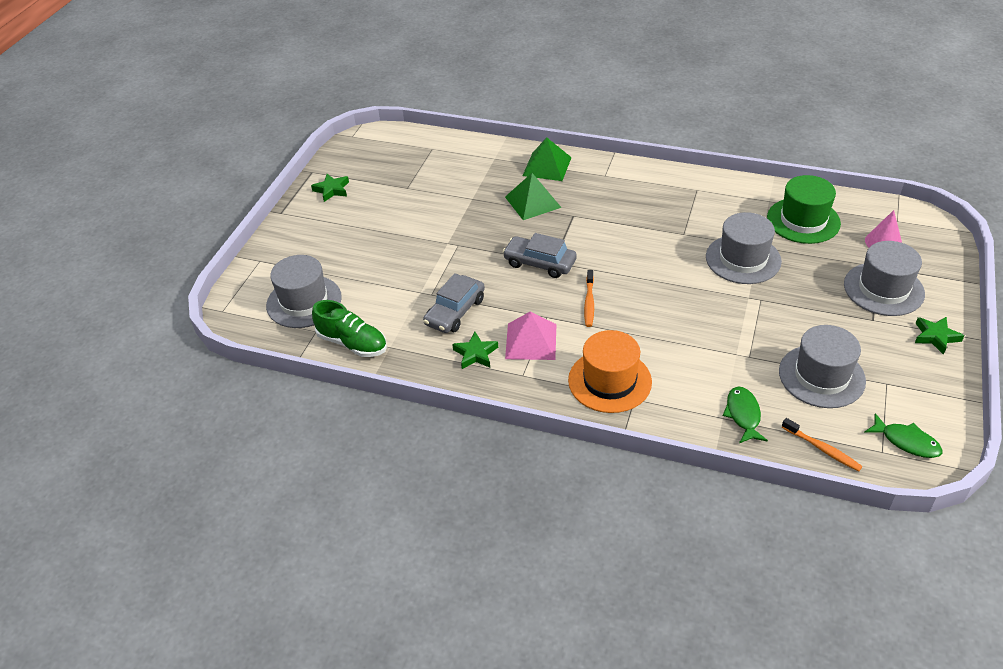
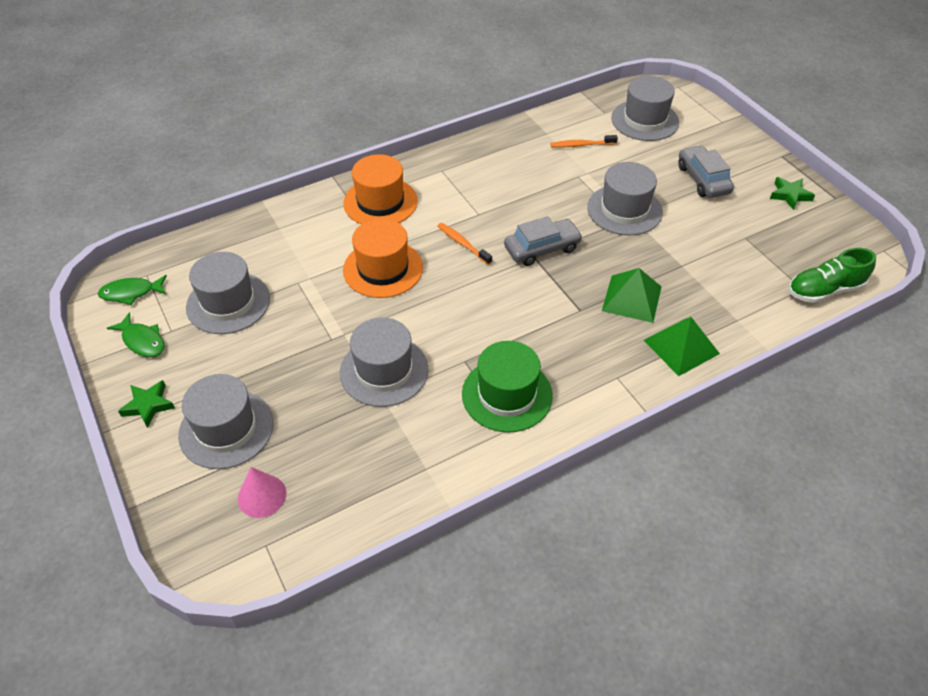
camera: 130 degrees right, 5 degrees up
(352, 343) = (571, 120): green shoe -> green shoe (824, 290)
(444, 250) = (624, 210): none -> grey hat
(455, 311) = (544, 176): grey car -> grey car (703, 179)
(475, 354) = (489, 162): green star -> none
(531, 341) = (465, 192): pink pyramid -> none
(671, 323) = (383, 269): none -> orange hat
(743, 415) = (266, 238): green fish -> green fish (142, 341)
(803, 220) = (367, 465): green hat -> green hat (507, 395)
(822, 449) = (192, 250): orange toothbrush -> orange toothbrush (581, 145)

